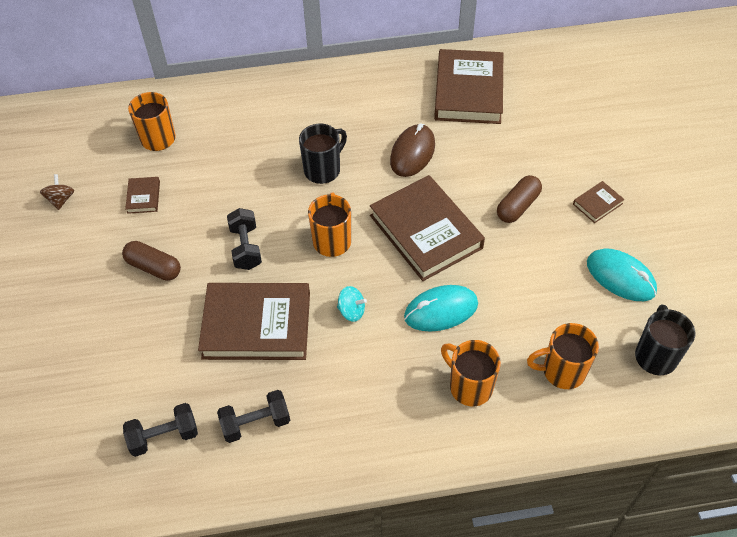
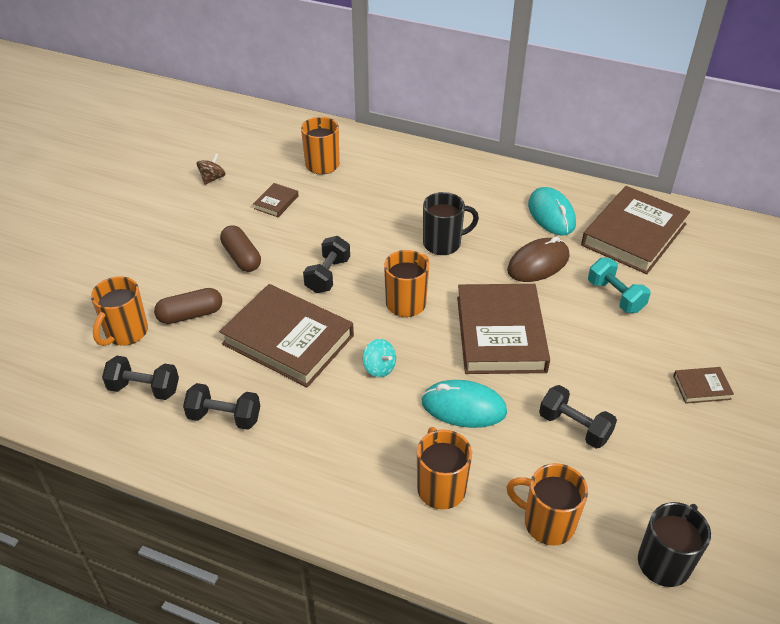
camera: 30 degrees right, 10 degrees down
(103, 394) = (126, 333): none -> orange mug
(490, 155) = (615, 296): none -> turquoise dumbbell
(518, 206) = (611, 352): brown capsule -> brown capsule (190, 315)
(531, 284) = (574, 427): none -> black dumbbell
(620, 277) = (678, 467): turquoise mouse -> turquoise mouse (551, 214)

